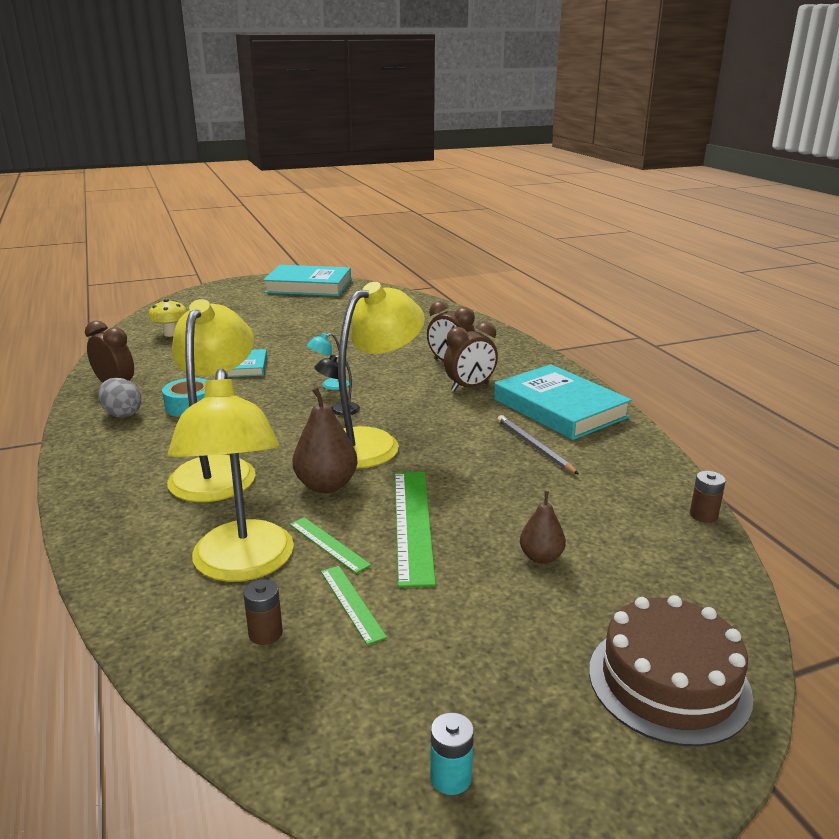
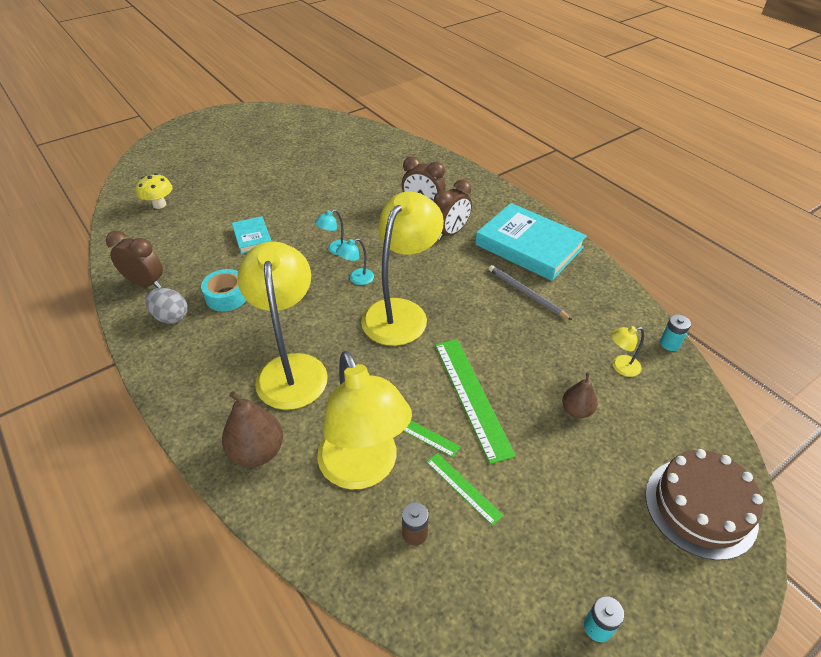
camera: 15 degrees left, 20 degrees up
(308, 286) = (255, 121): turquoise book -> none
(326, 485) = (387, 368): brown pear -> brown pear (257, 451)
(338, 410) = (357, 279): black lamp -> turquoise lamp
(623, 527) = (620, 367): none -> yellow lamp
(703, 515) = (669, 344): brown battery -> turquoise battery

